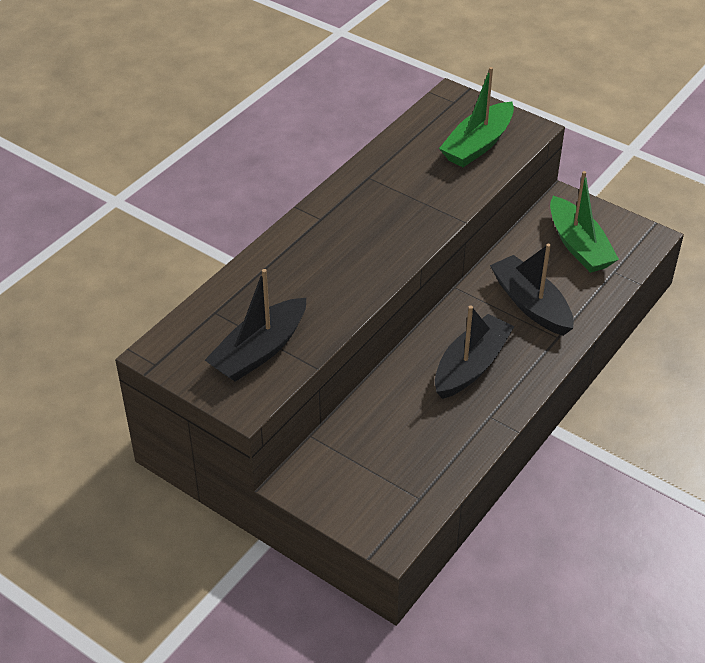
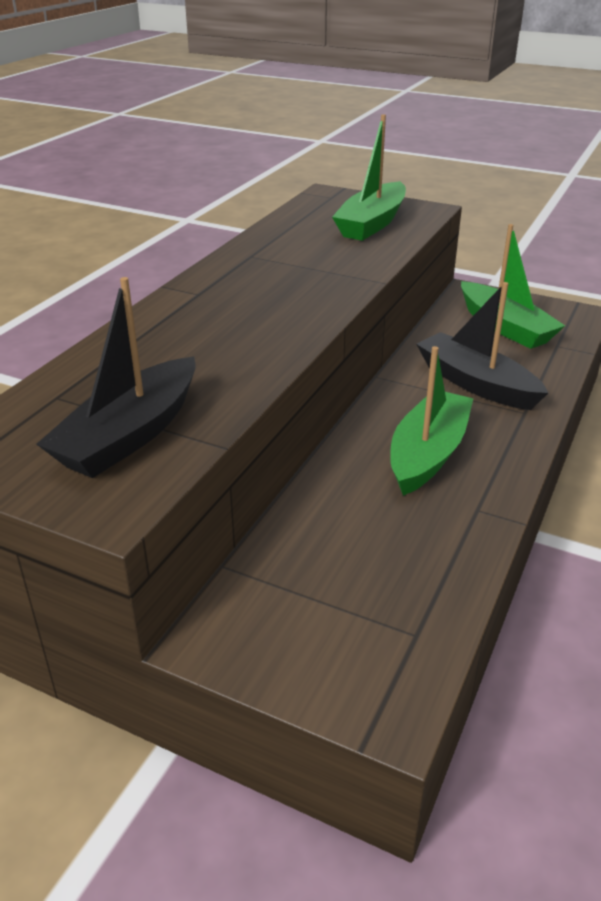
camera: 10 degrees left, 10 degrees down
(471, 366) = (428, 454): black boat -> green boat

